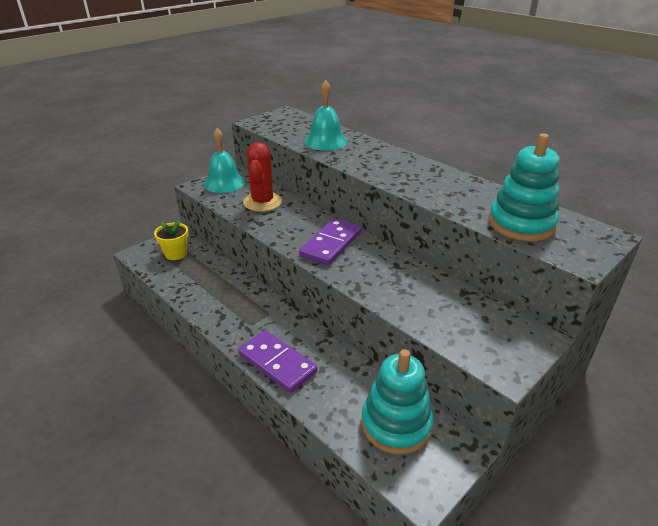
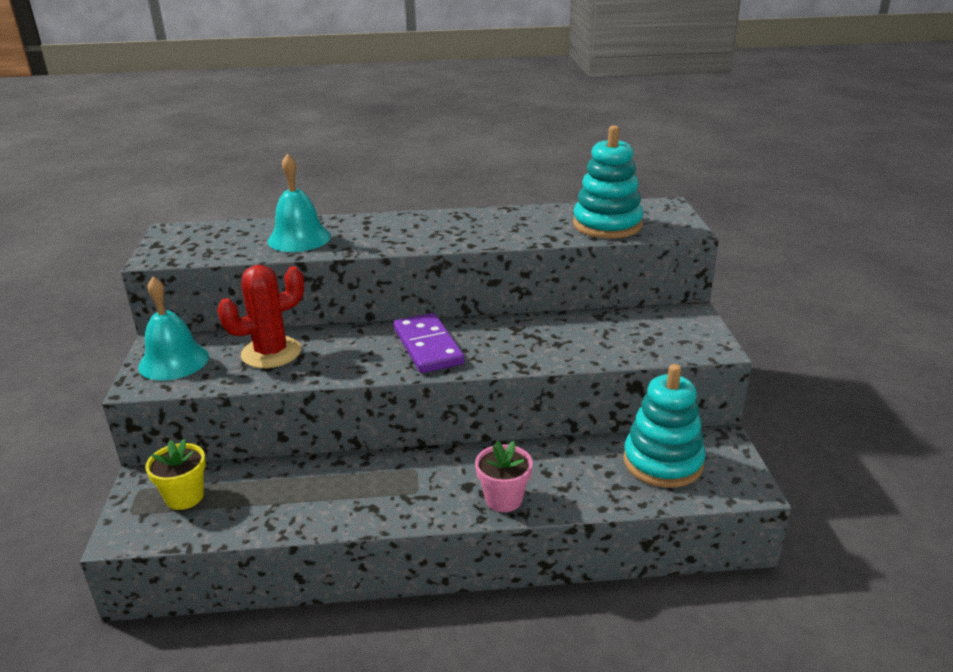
camera: 50 degrees left, 5 degrees down
(262, 202) = (271, 353): red cactus -> red cactus turned 75 degrees counterclockwise
(277, 363) = (503, 499): purple domino -> pink flower pot

